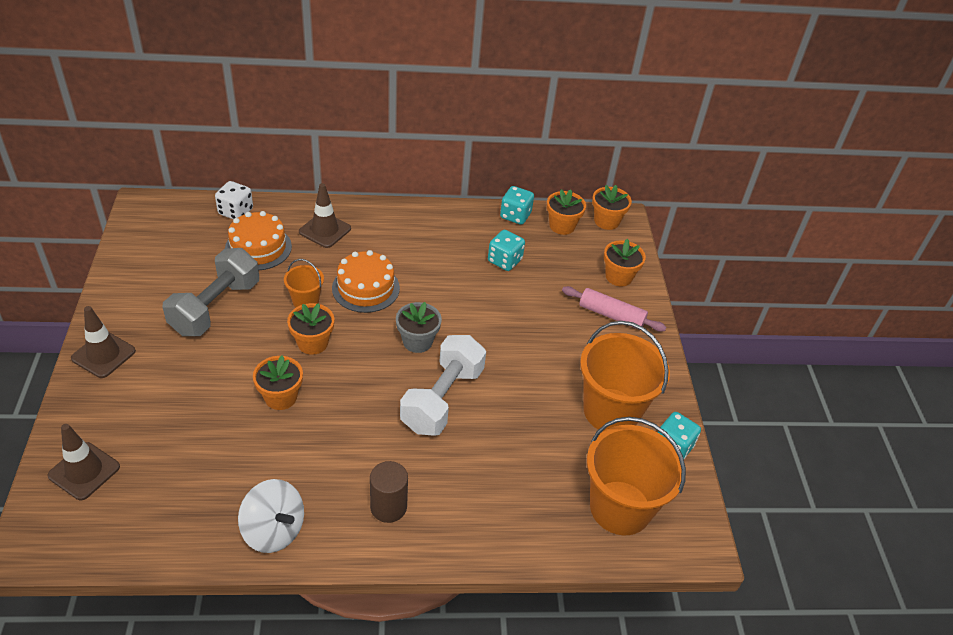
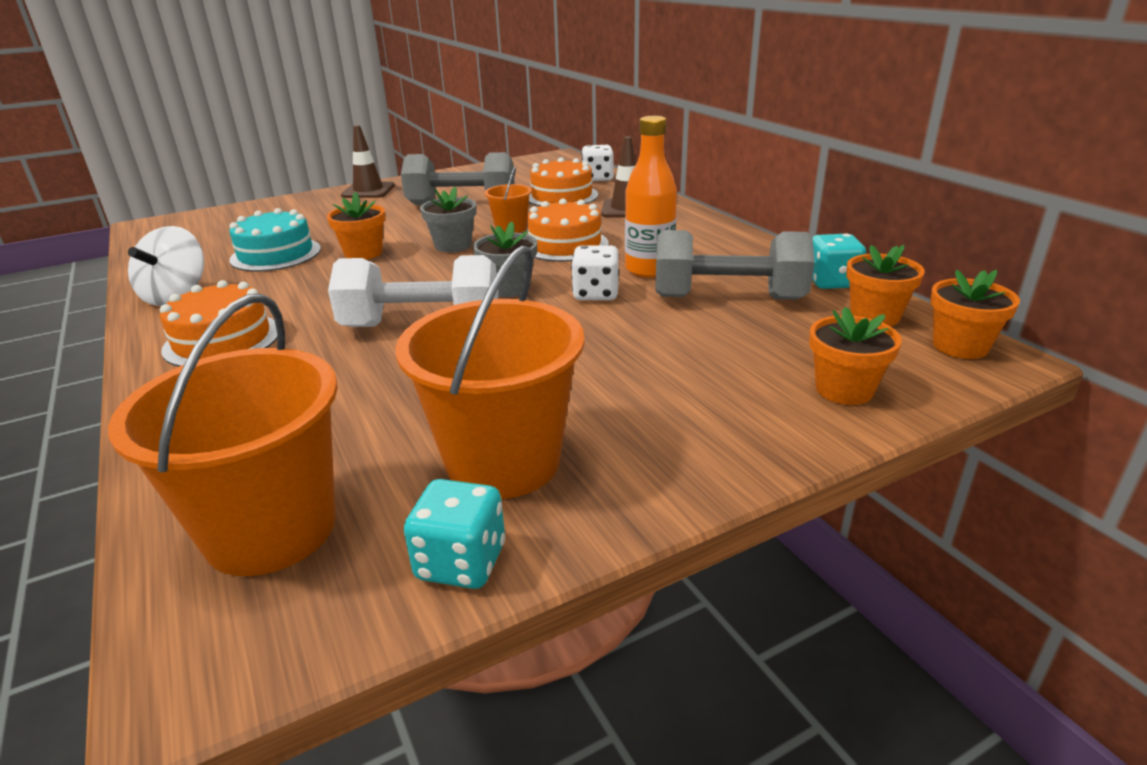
camera: 70 degrees right, 15 degrees down
(84, 471) = (233, 218): brown traffic cone -> none
(230, 453) = (276, 254): none -> turquoise cake
(312, 343) = (453, 245): orange flower pot -> grey flower pot
(388, 507) = (222, 340): brown cylinder -> orange cake
(441, 271) = (649, 269): none -> orange bottle
(458, 308) = (596, 294): none -> white dice
(504, 261) = (728, 298): turquoise dice -> grey dumbbell
(611, 315) = (738, 405): pink rolling pin -> none

